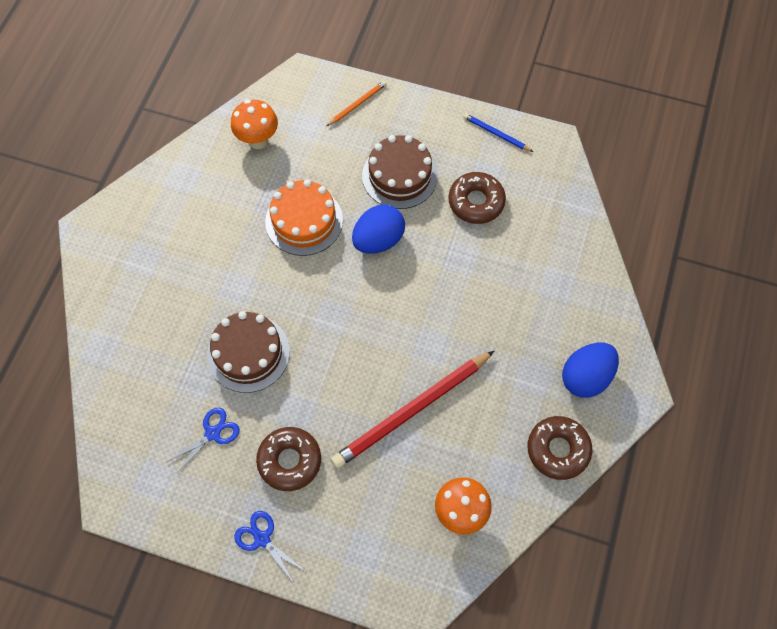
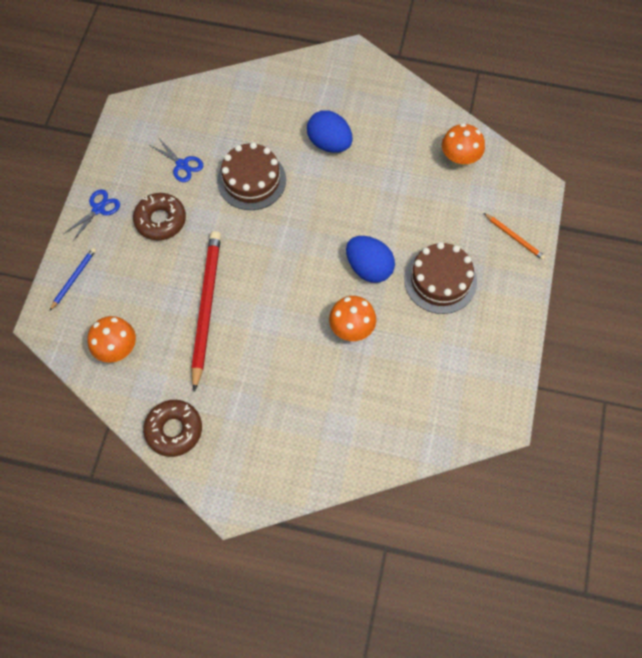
camera: 85 degrees right, 0 degrees up
(304, 221) = (381, 207): orange cake -> none
(412, 411) = (206, 307): red pencil -> red pencil turned 45 degrees clockwise
(451, 263) = (351, 331): none -> orange mushroom
(476, 202) = (421, 349): brown donut -> none
(496, 134) = (503, 365): blue pencil -> blue pencil (73, 279)
(585, 377) = (245, 454): blue egg -> blue egg (329, 143)

